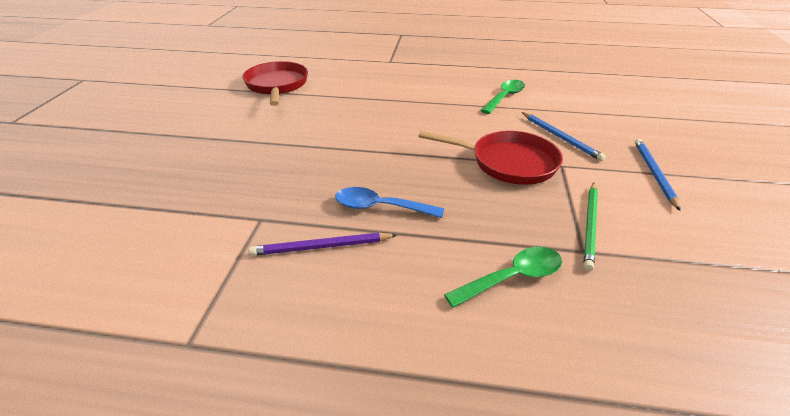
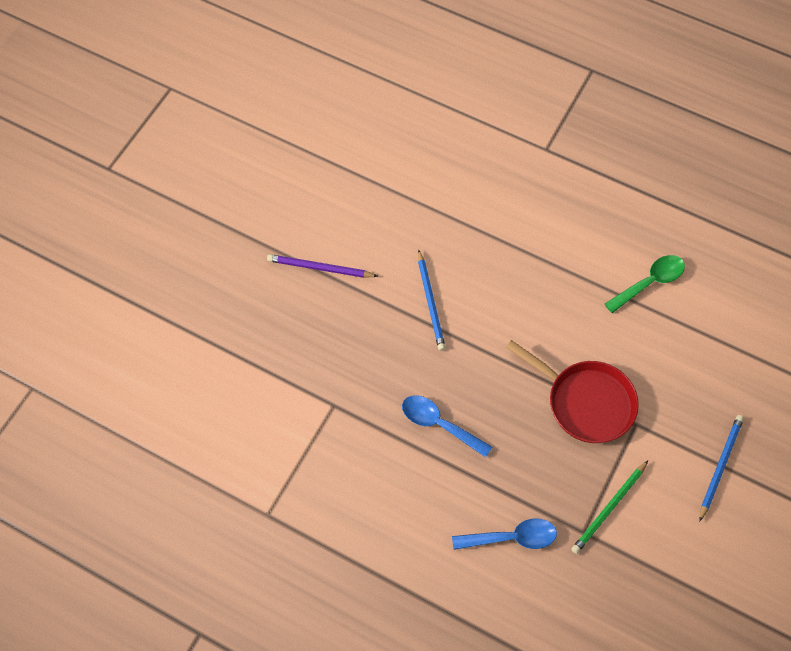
camera: 20 degrees right, 25 degrees up
(277, 85) = (390, 171): red pan -> none
(321, 247) = (376, 455): purple pencil -> purple pencil (320, 268)
(512, 278) = (511, 538): green spoon -> blue spoon
(560, 137) = (665, 380): blue pencil -> blue pencil (430, 302)

